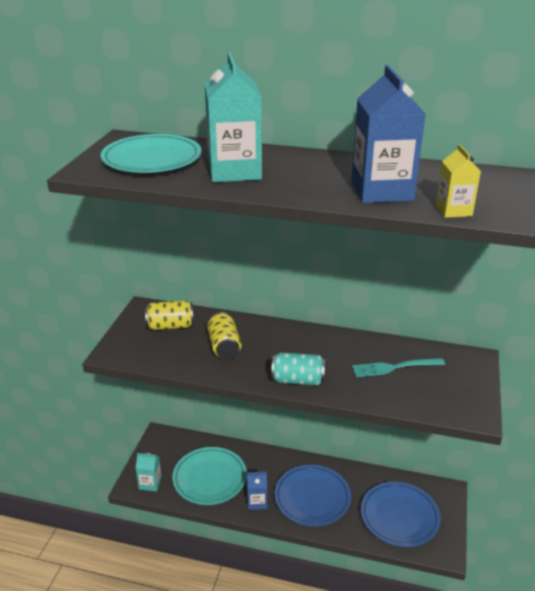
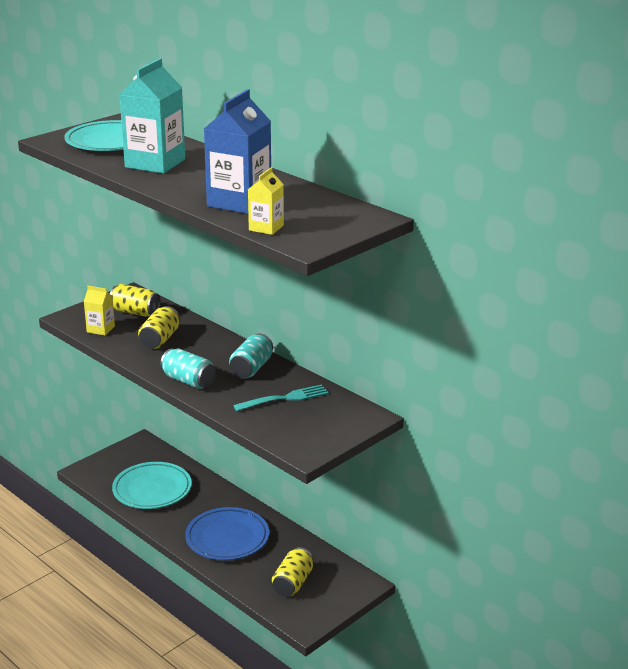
camera: 30 degrees right, 5 degrees down
(150, 483) = (99, 474): turquoise carton -> none
(158, 355) = (100, 329): none -> yellow carton
(257, 501) = (175, 521): blue carton -> none
(334, 347) = (251, 368): none -> turquoise can
(395, 367) = (284, 399): turquoise fork -> turquoise fork turned 135 degrees clockwise
(399, 516) = (292, 583): blue plate -> yellow can

